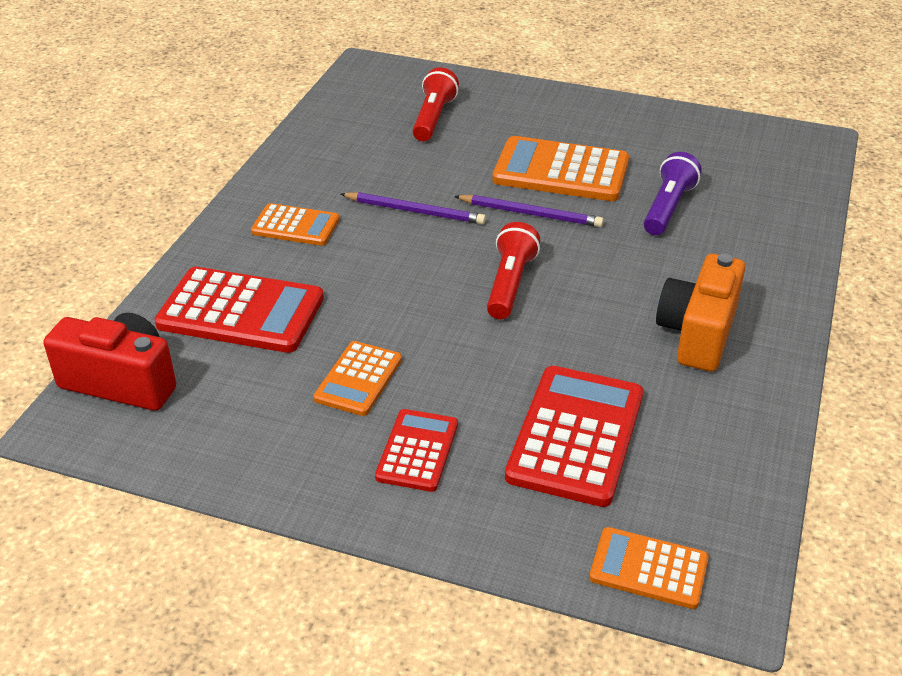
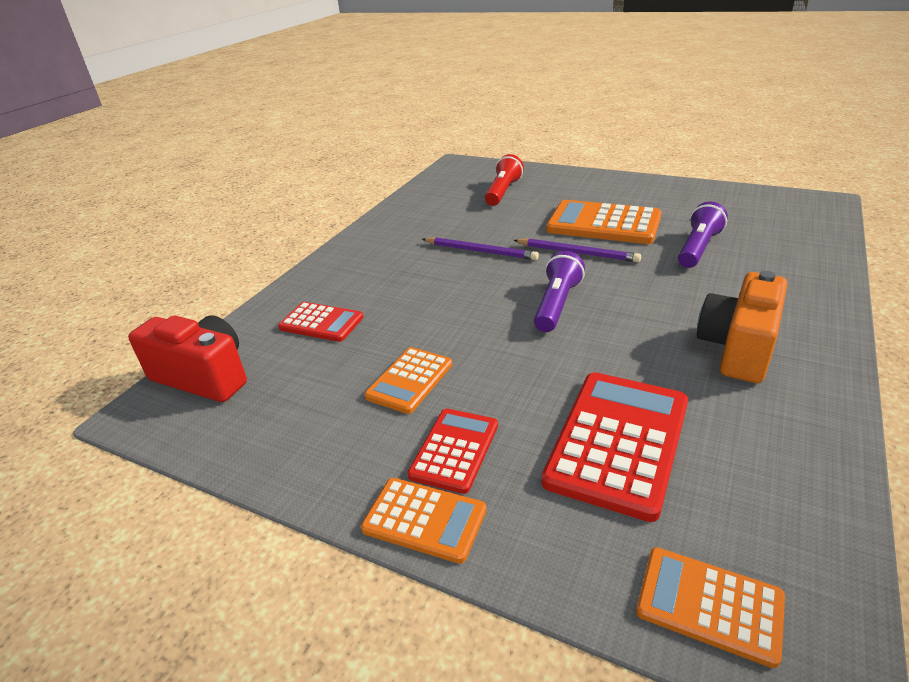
camera: 10 degrees right, 5 degrees down
(241, 311) = (321, 322): red calculator -> red calculator, size x0.58
(295, 226) = (382, 261): orange calculator -> orange calculator (424, 519)
(510, 284) = (556, 304): red flashlight -> purple flashlight

